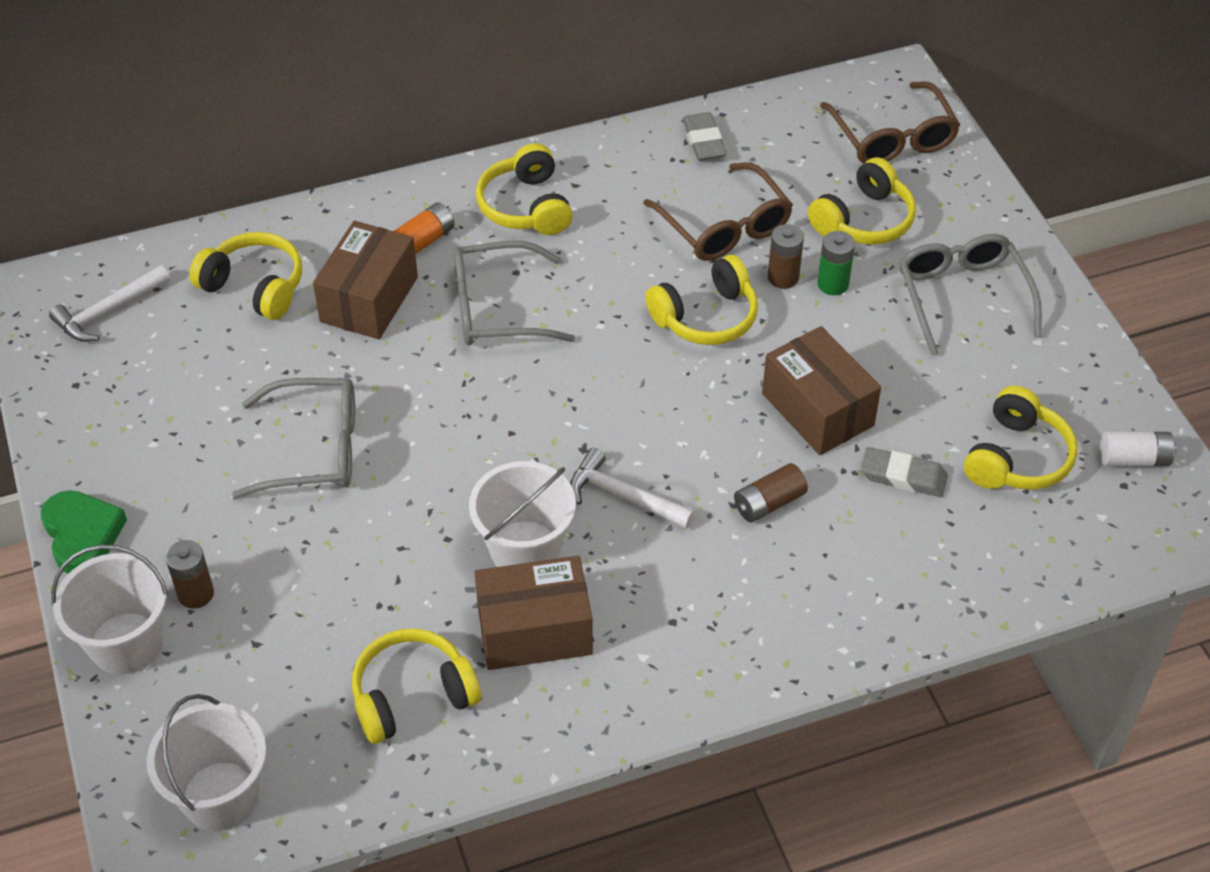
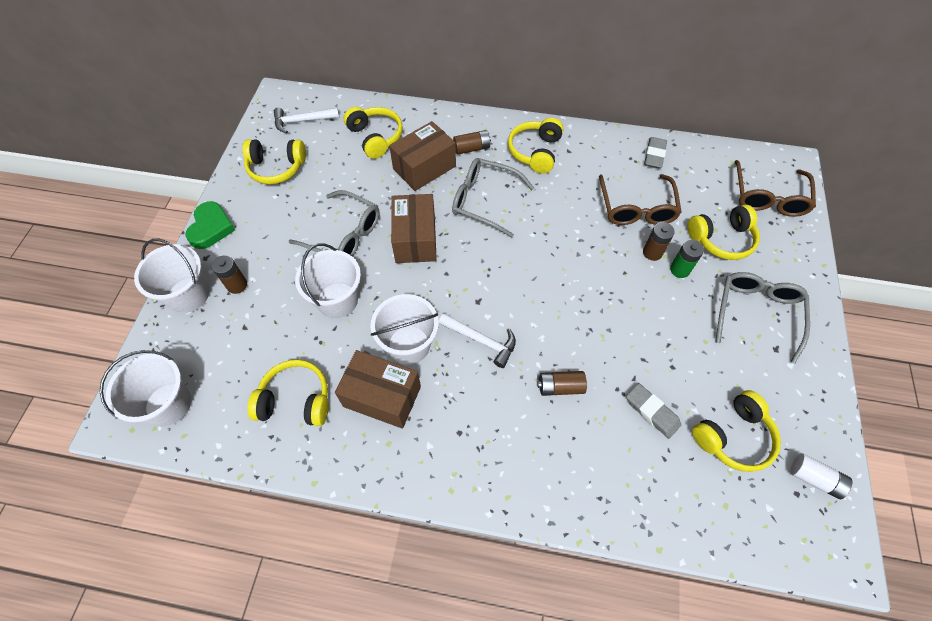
camera: 30 degrees right, 10 degrees up
(374, 541) = (337, 300): none -> white bucket
(424, 240) = (472, 148): orange battery -> brown battery
(623, 496) = (481, 340): white hammer -> white hammer turned 150 degrees clockwise
(706, 317) = (593, 256): yellow headphones -> yellow headphones (276, 168)
(817, 409) = (624, 342): brown box -> brown box (415, 239)

